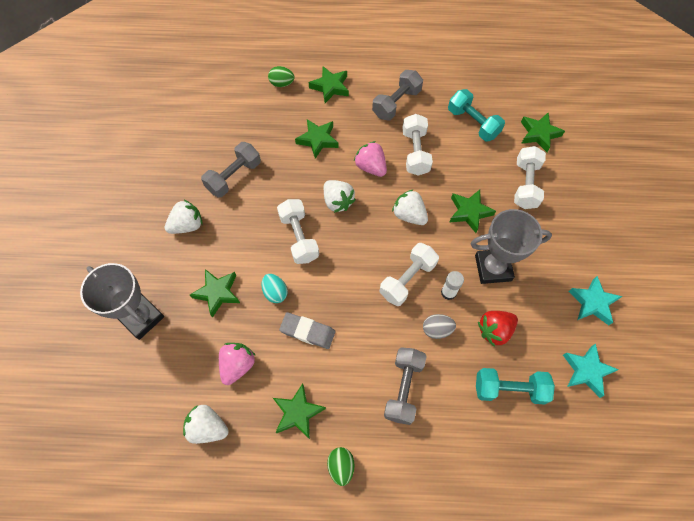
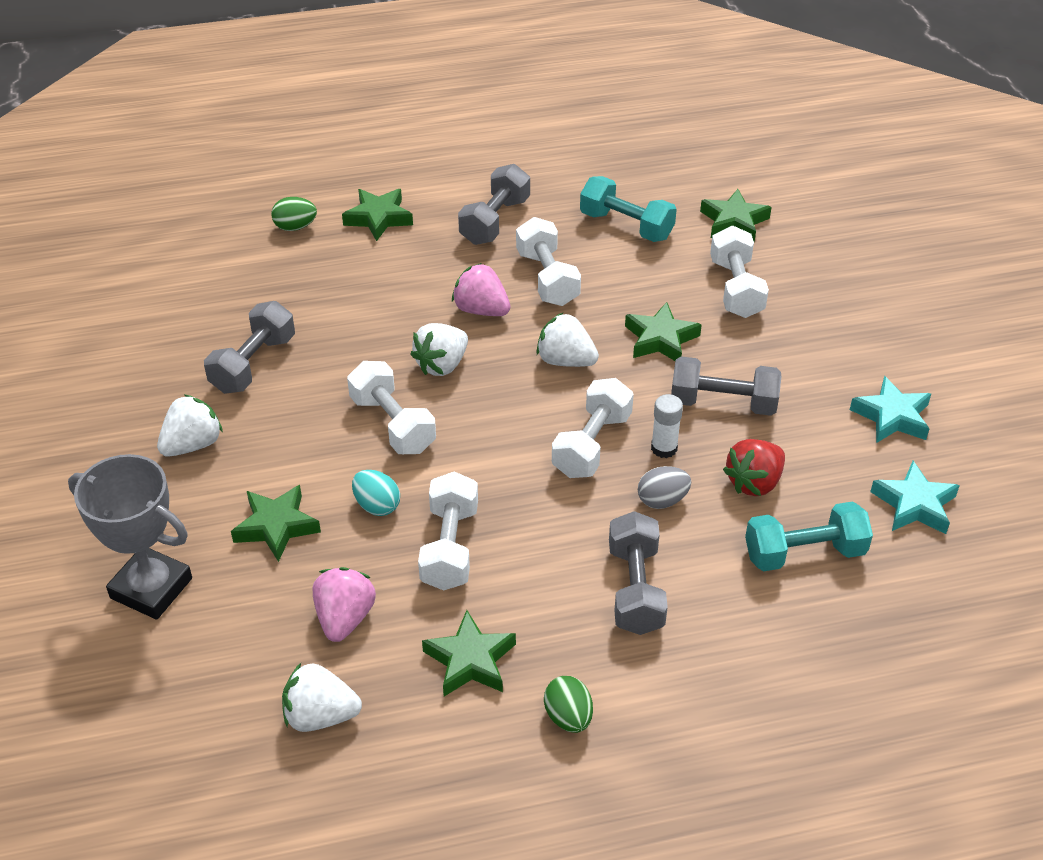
camera: 15 degrees left, 20 degrees down
(307, 331) = (450, 547): grey eraser -> white dumbbell
(317, 140) = (381, 290): green star -> none
(337, 201) = (442, 365): white strawberry -> white strawberry turned 90 degrees clockwise
(493, 268) = (723, 403): grey trophy -> grey dumbbell

